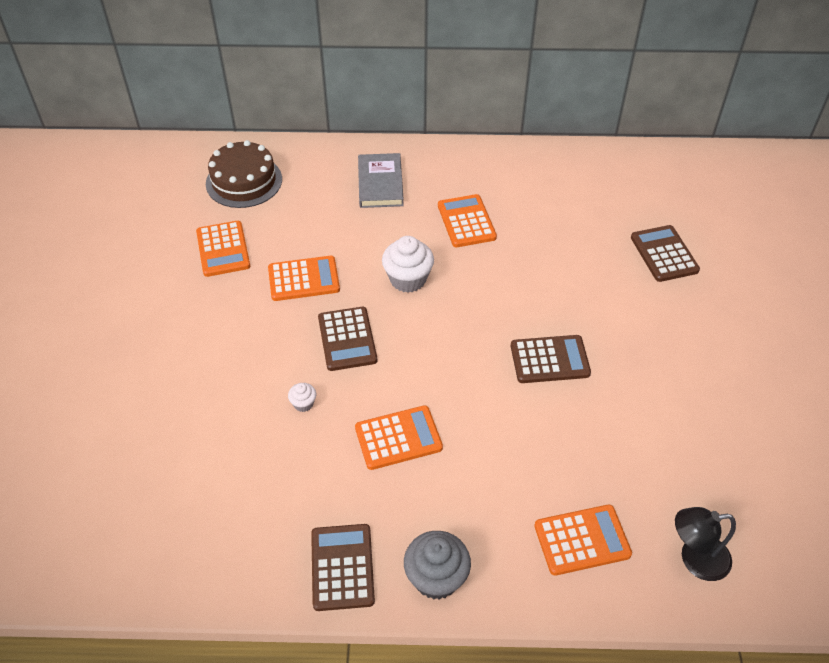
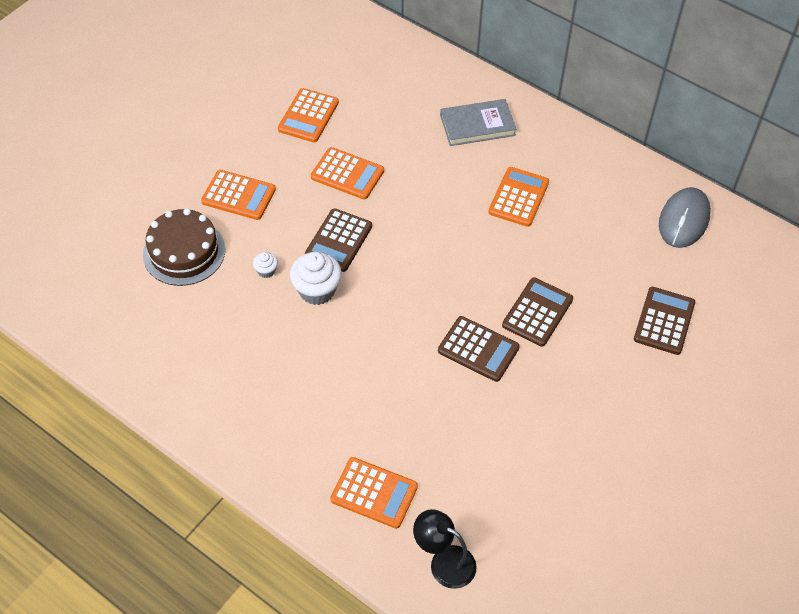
camera: 35 degrees right, 5 degrees up
(244, 181) = (370, 66): brown cake -> brown cake (184, 252)
(342, 567) = (196, 401): brown calculator -> brown calculator (537, 312)
(380, 183) = (477, 125): grey book -> grey book turned 45 degrees clockwise
(398, 438) = (310, 337): orange calculator -> orange calculator (239, 195)
(408, 279) = (426, 219): white cupcake -> white cupcake (317, 290)
(436, 578) = (250, 449): grey cupcake -> none
(604, 173) = (684, 220): none -> grey mouse

